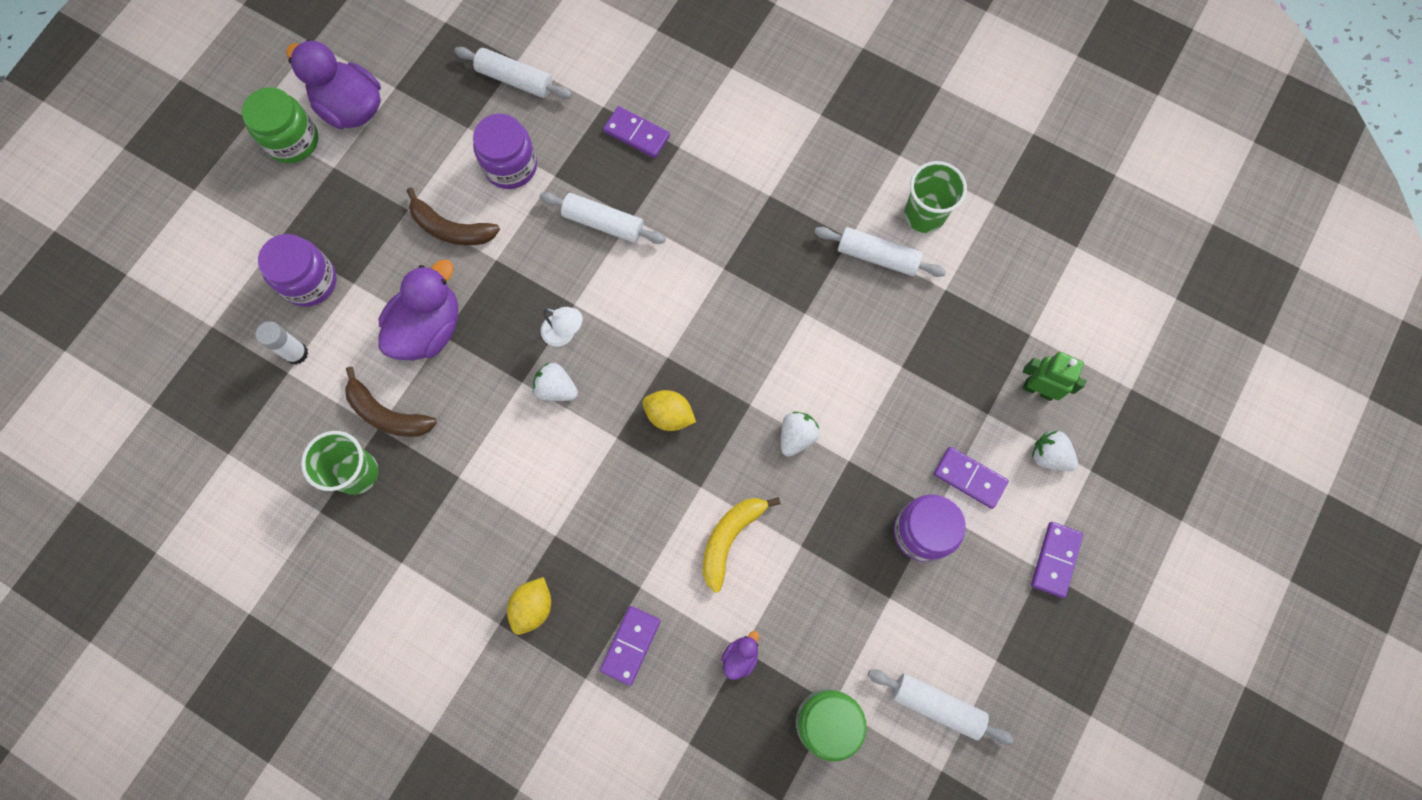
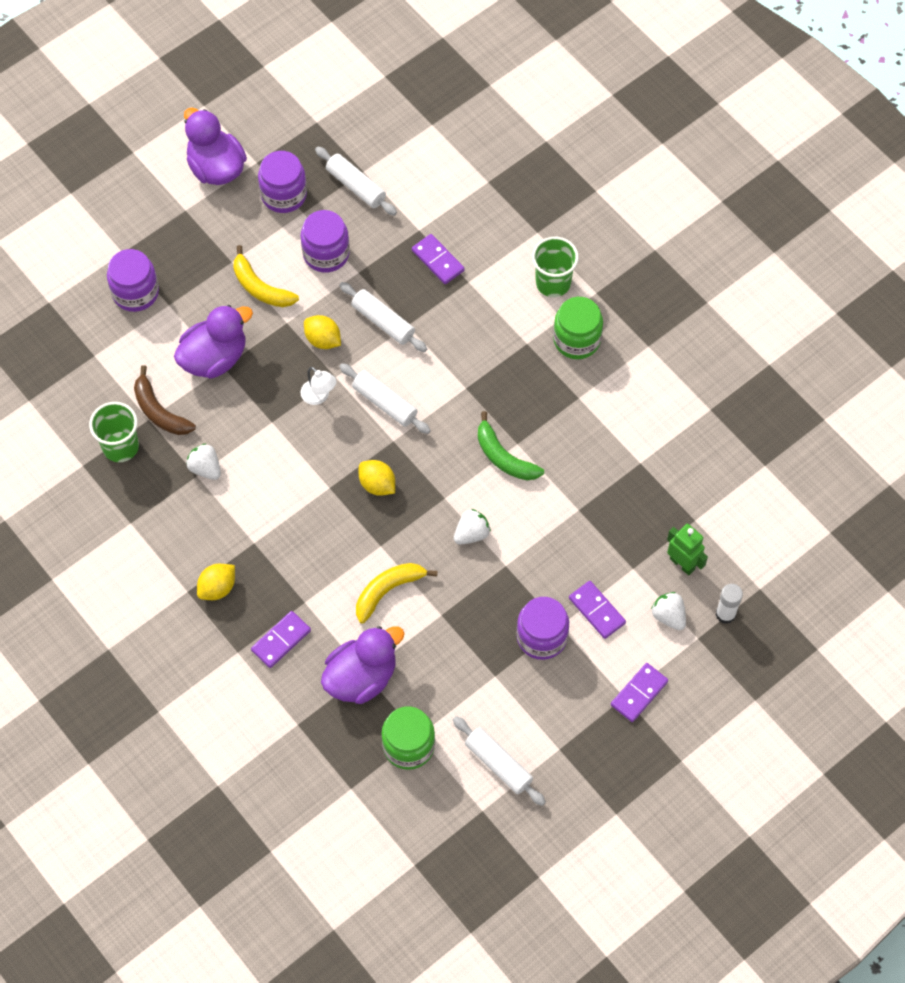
camera: 20 degrees right, 10 degrees down
(292, 141) = (161, 179): green jar -> green jar (576, 339)
(296, 353) = (106, 343): white glue stick -> white glue stick (725, 614)
(438, 114) = (284, 195): none -> purple jar
(451, 229) = (260, 288): brown banana -> yellow banana
(544, 266) = (323, 340): none -> yellow lemon
(556, 388) = (297, 435): white strawberry -> white strawberry (205, 468)
(740, 656) = (361, 677): purple duck -> purple duck, size x2.24
(796, 334) = (504, 457): none -> green banana
(877, 256) = (595, 419): white rolling pin -> white rolling pin (385, 403)
(924, 215) = (648, 399): green cup -> green cup (553, 283)

